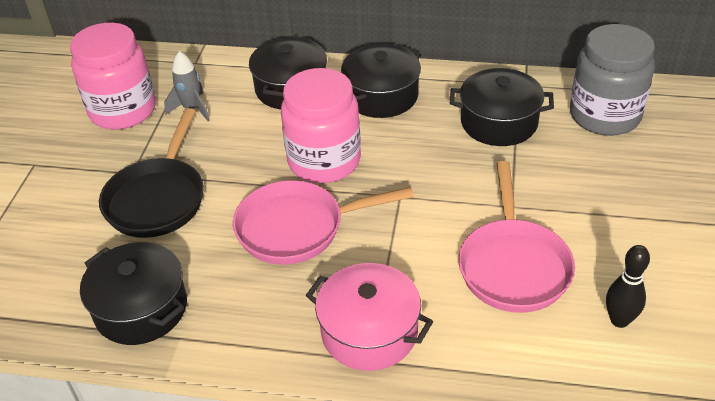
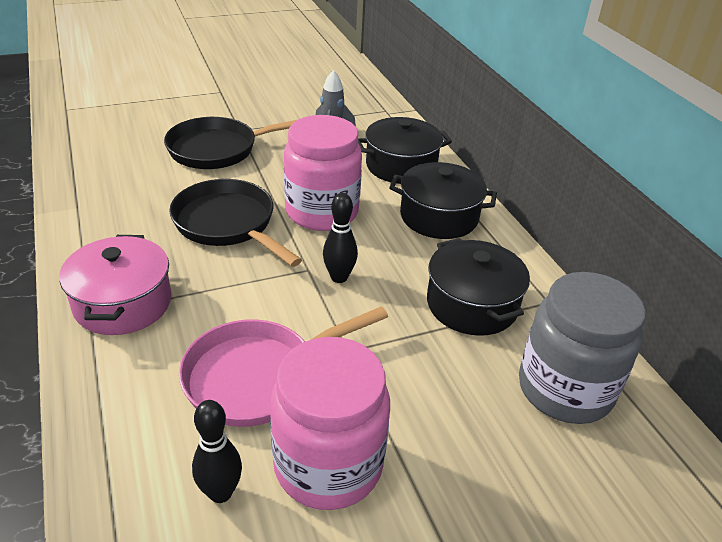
camera: 55 degrees right, 5 degrees down
(123, 110) = (304, 103): pink jar -> pink jar (328, 465)
(141, 308) = (100, 181): black pot -> none
(297, 228) = (228, 224): pink pan -> black pan
(422, 181) = (339, 277): none -> black bowling pin

